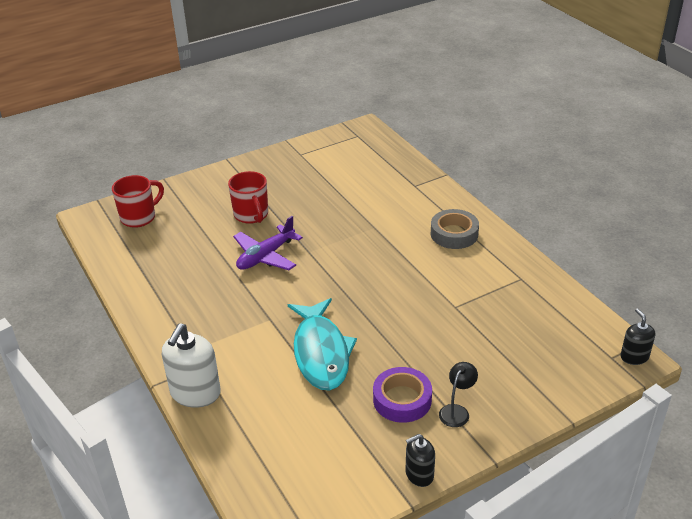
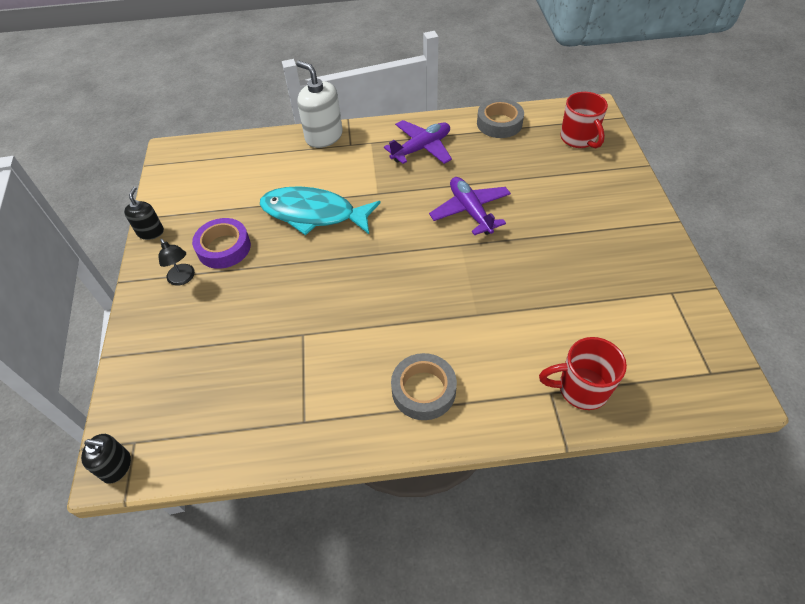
camera: 115 degrees right, 15 degrees up
(128, 268) = (499, 123): none -> grey tape
(188, 309) = (421, 148): none -> purple plane
(251, 215) = (548, 216): red mug -> red mug (581, 389)

